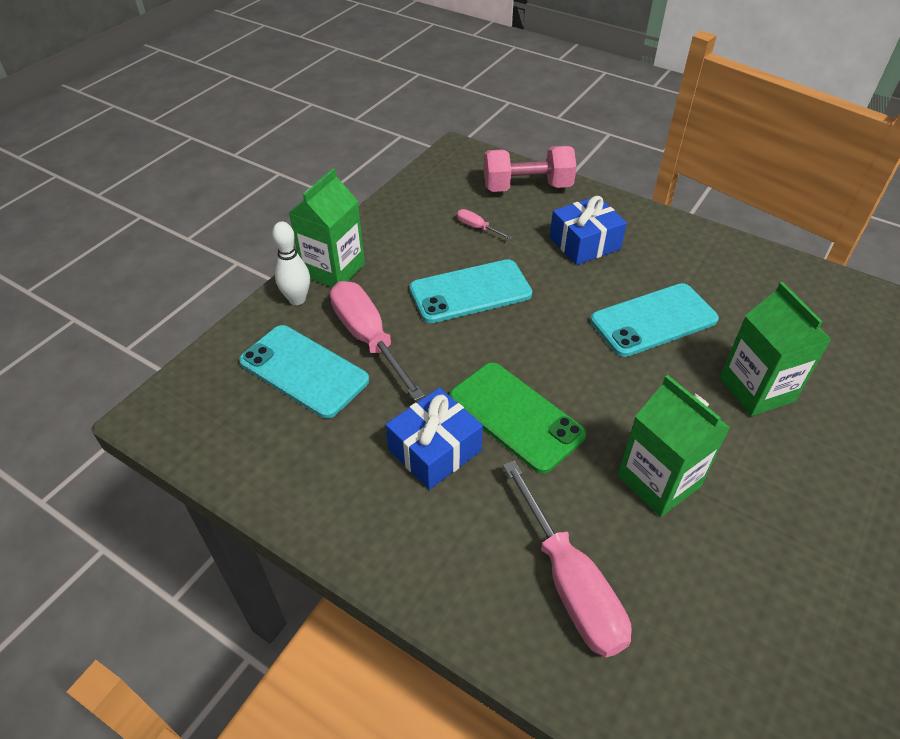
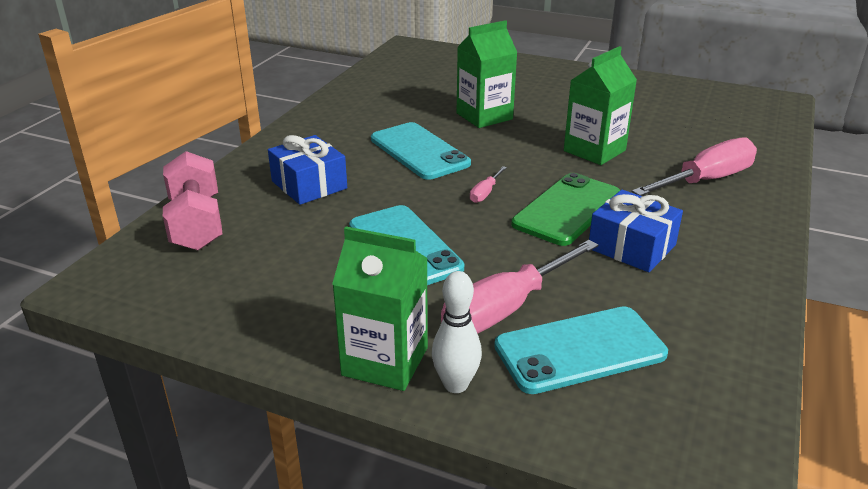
camera: 100 degrees left, 15 degrees down
(304, 371) = (580, 350): turquoise phone -> turquoise phone turned 45 degrees clockwise
(477, 227) = (282, 253): pink screwdriver -> pink screwdriver (485, 193)

